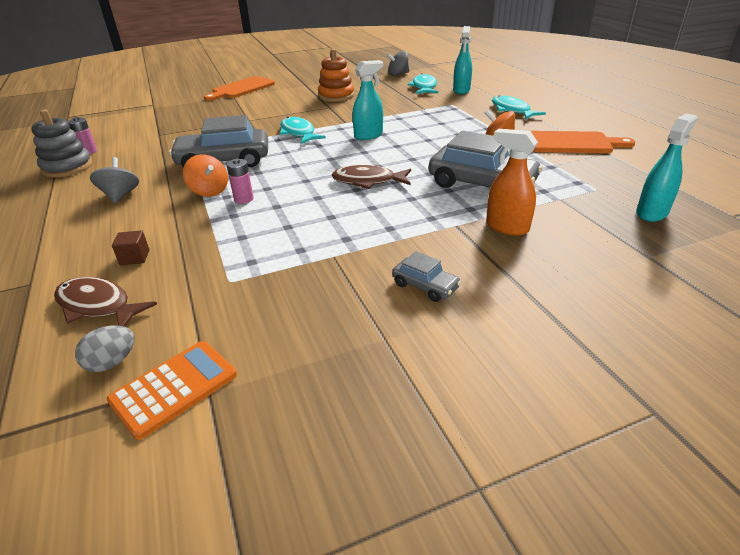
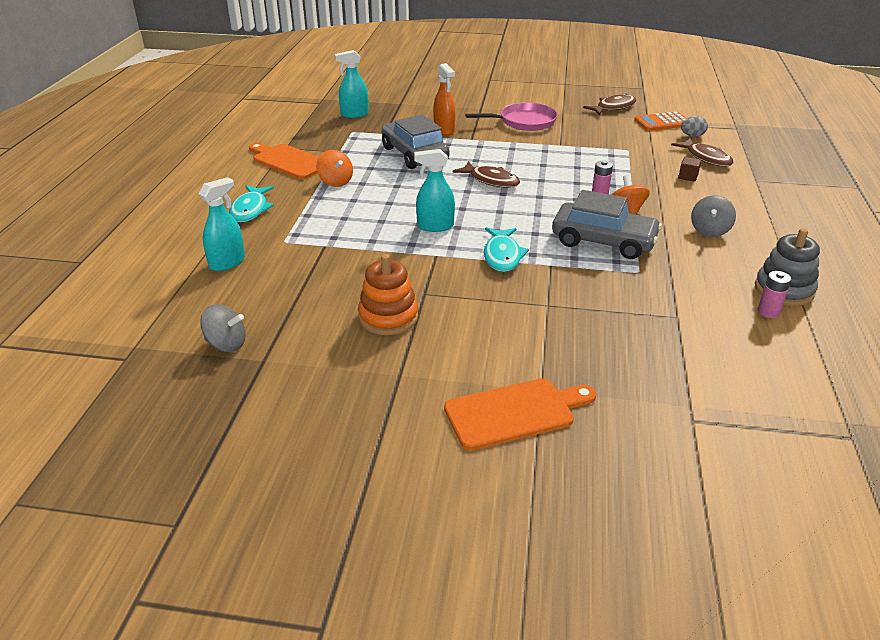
camera: 150 degrees left, 0 degrees up
(296, 407) = (613, 107): none -> brown fish
(424, 87) = (254, 289): turquoise fish -> none
(425, 286) = (524, 122): grey car -> pink pan

